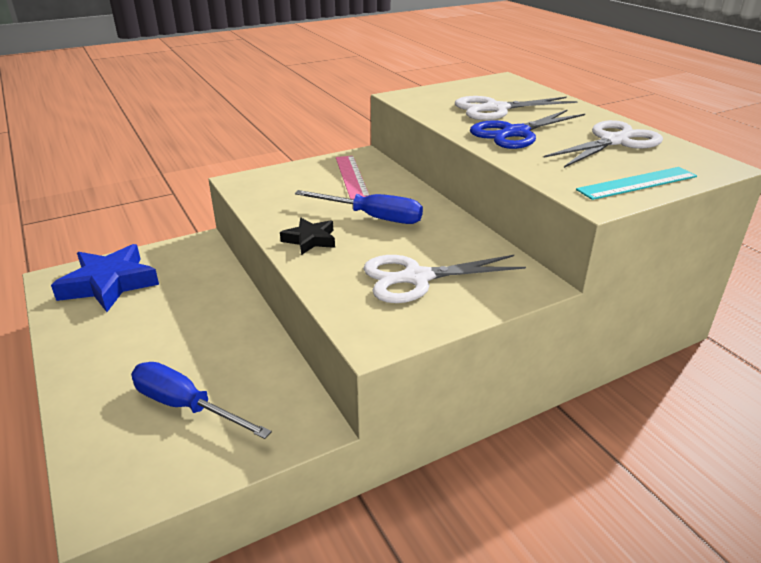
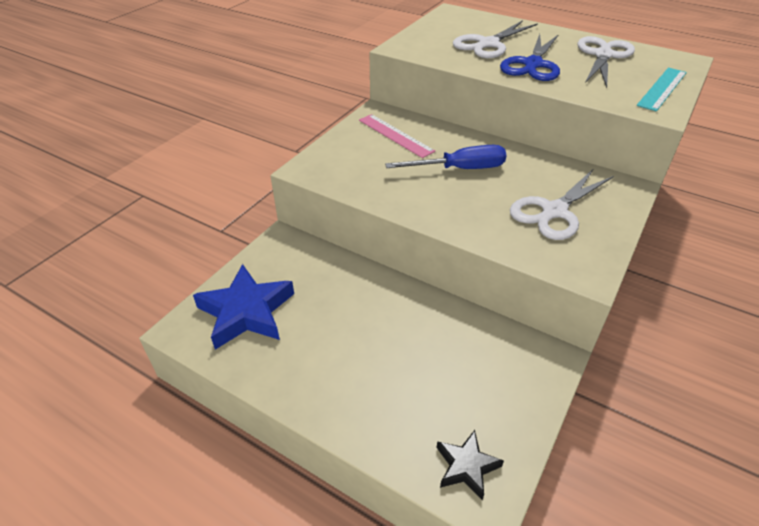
camera: 30 degrees left, 10 degrees up
(185, 406) = (449, 388): blue screwdriver -> none
(310, 240) = (439, 207): black star -> black star (466, 467)

